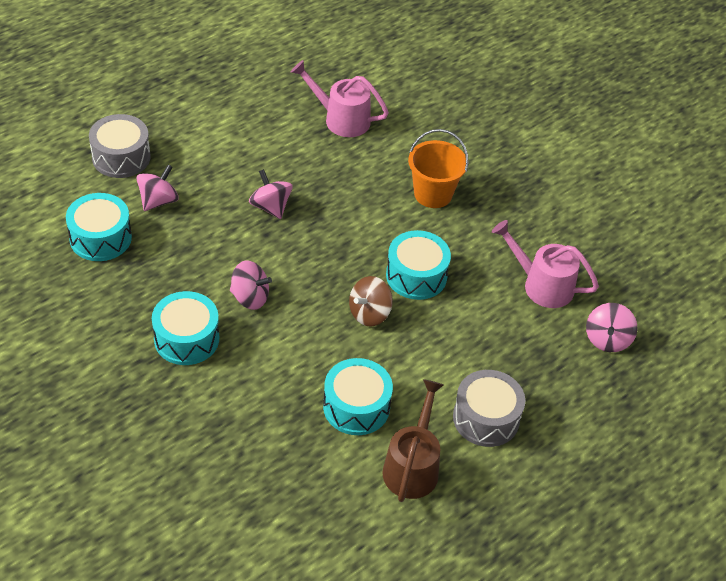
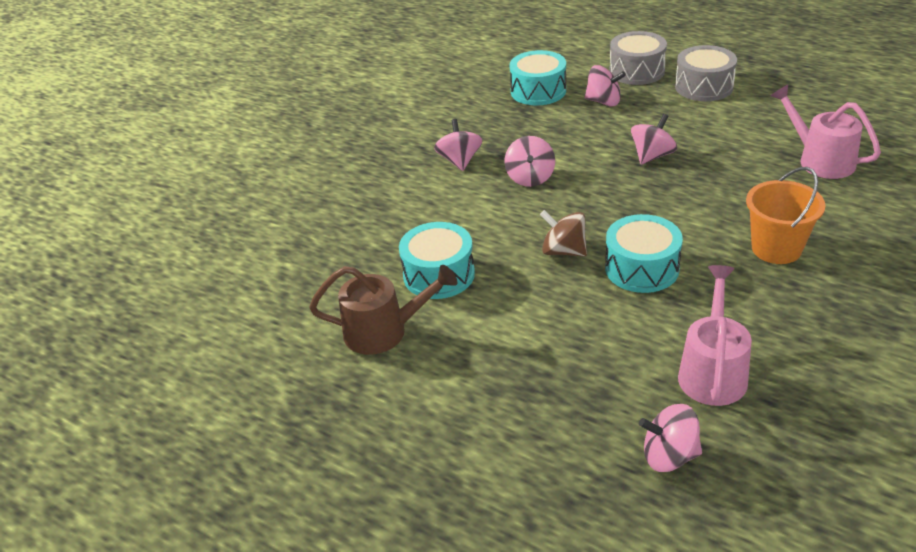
camera: 80 degrees right, 10 degrees down
(186, 339) = (459, 161): turquoise drum -> pink spinning top
(340, 119) = (819, 160): pink watering can -> pink watering can turned 45 degrees counterclockwise
(486, 418) = (475, 371): grey drum -> grey drum (704, 87)

